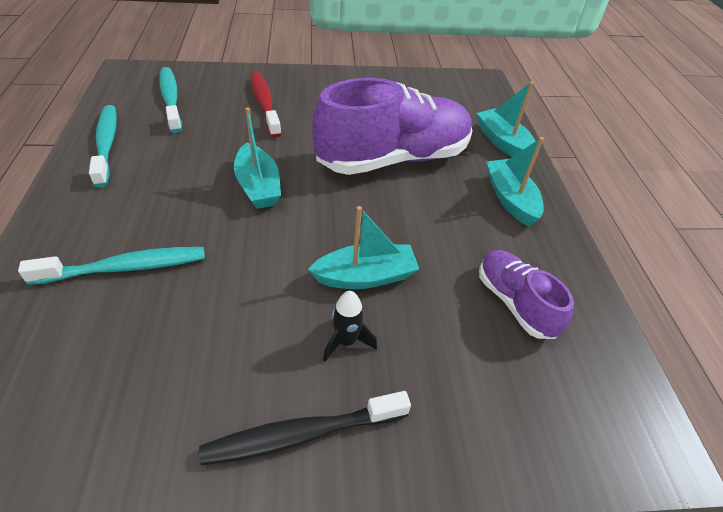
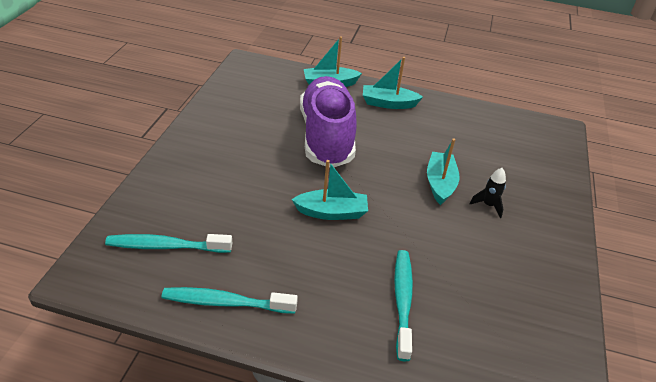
camera: 70 degrees left, 5 degrees down
(264, 104) = (212, 184): red toothbrush -> none
(301, 434) = (545, 237): black toothbrush -> none
(515, 302) = (472, 134): purple shoe -> none

